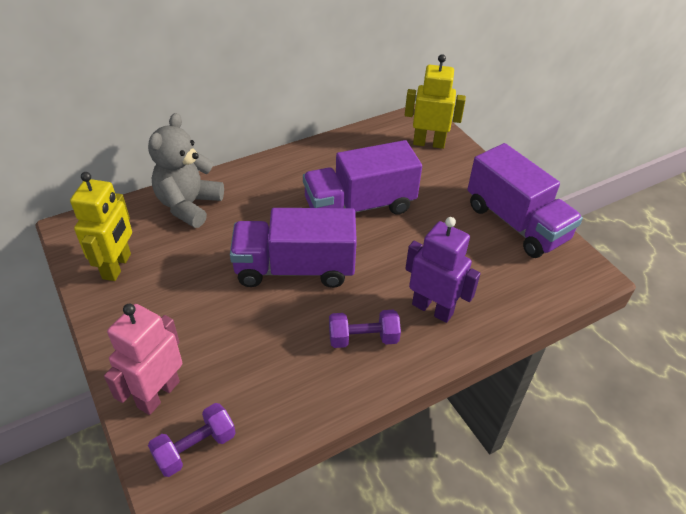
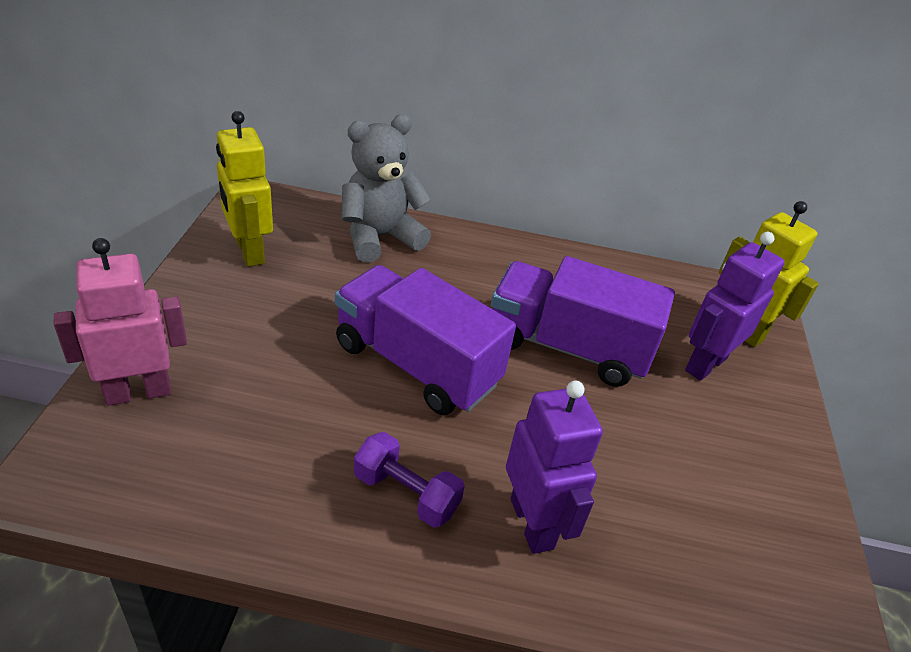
camera: 35 degrees right, 5 degrees down
(117, 266) = (249, 251): yellow robot -> yellow robot turned 105 degrees clockwise
(195, 448) = (104, 471): purple dumbbell -> none
(430, 172) = (705, 364): none -> purple robot
(516, 223) = (773, 499): purple truck -> none

